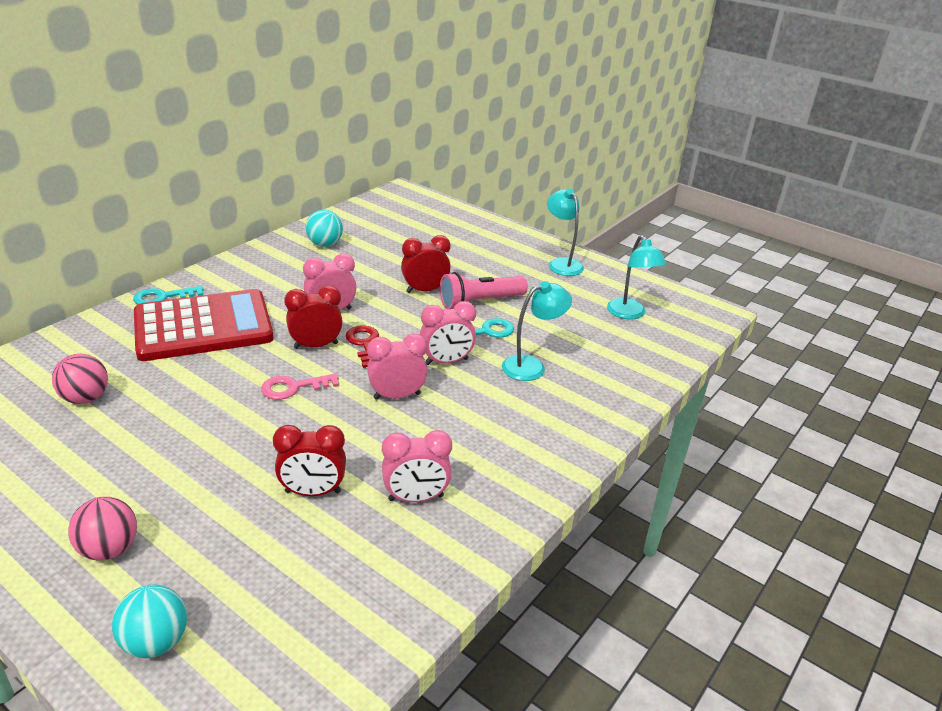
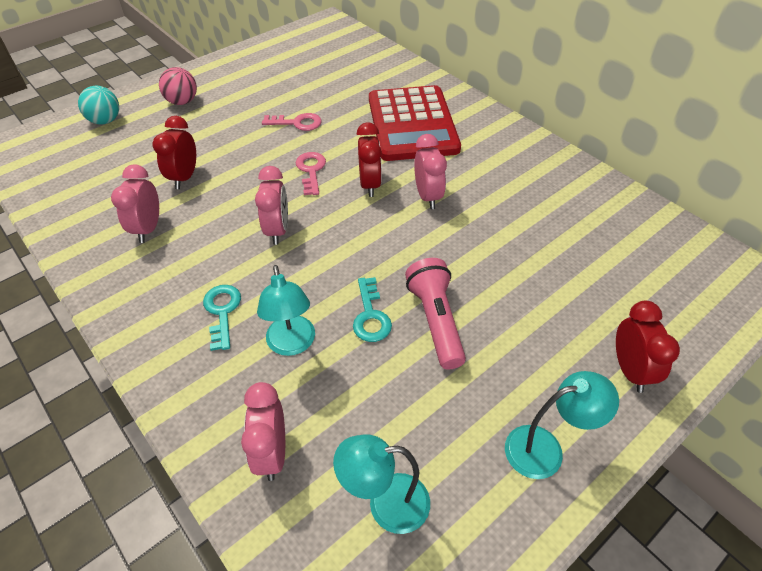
camera: 105 degrees right, 15 degrees up
(85, 398) = (330, 81): pink ball -> none
(162, 297) = (461, 102): turquoise key -> turquoise key (222, 311)
(191, 412) = (297, 123): none -> pink key
(325, 244) = (574, 198): turquoise ball -> none
(364, 344) = (366, 215): red key -> none
(425, 290) = (467, 272): red clock -> red clock (630, 370)
(446, 361) = (321, 272): pink clock -> pink clock (272, 453)

